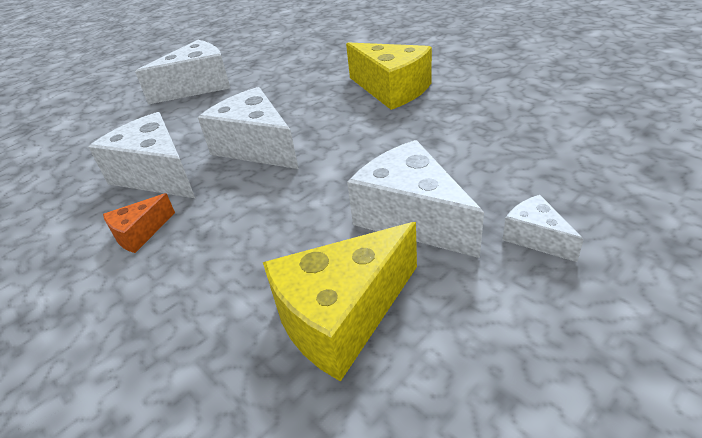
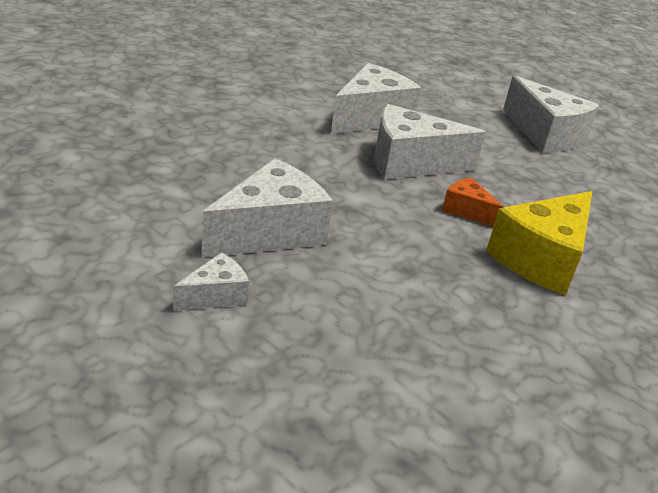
camera: 80 degrees right, 5 degrees down
(140, 233) = (290, 113): orange cheese -> orange cheese (467, 211)
(256, 147) = (410, 163): white cheese -> white cheese turned 135 degrees counterclockwise
(342, 316) = (166, 186): yellow cheese -> none

